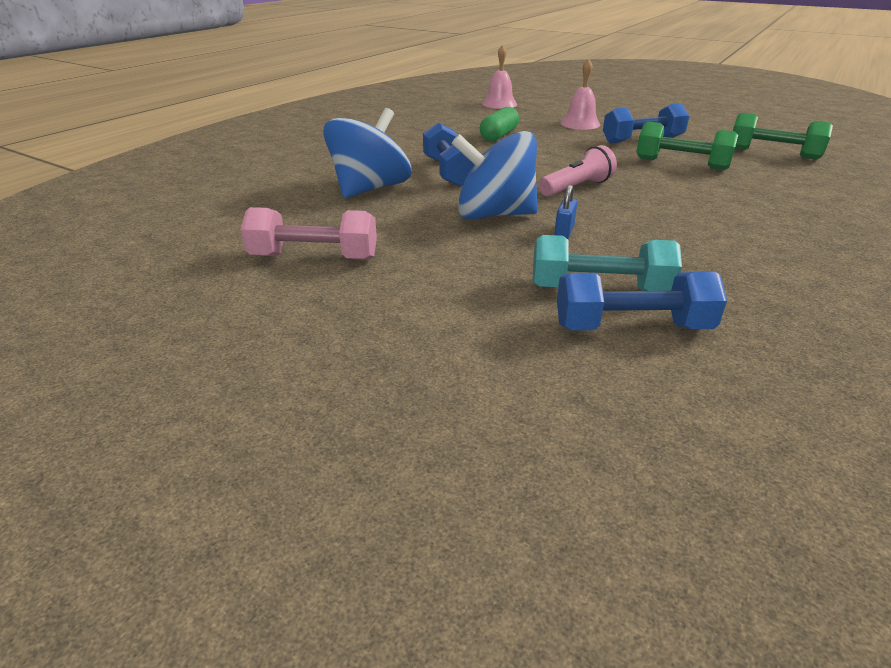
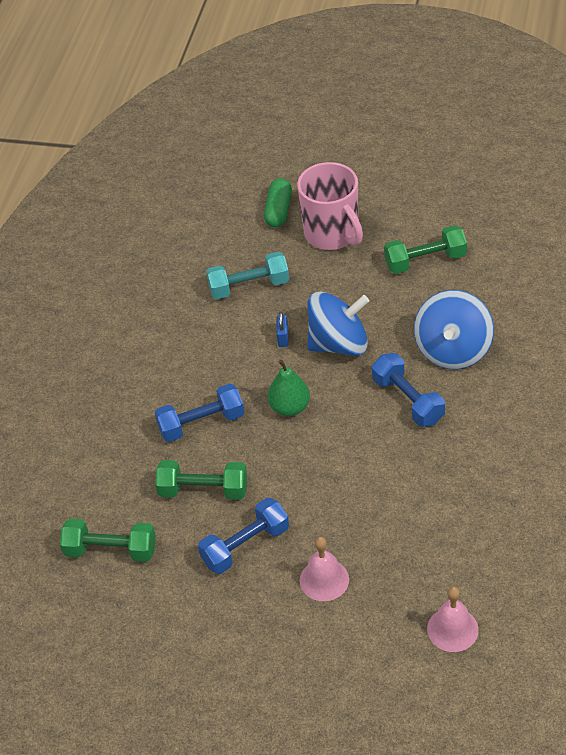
camera: 165 degrees right, 15 degrees up
(314, 257) = (425, 261): pink dumbbell -> green dumbbell
(421, 321) = (332, 234): none -> pink mug
(499, 135) = (402, 506): green capsule -> green capsule (278, 211)
(576, 188) = (290, 407): pink flashlight -> green pear
(632, 327) = (228, 263): blue dumbbell -> blue dumbbell (201, 423)

